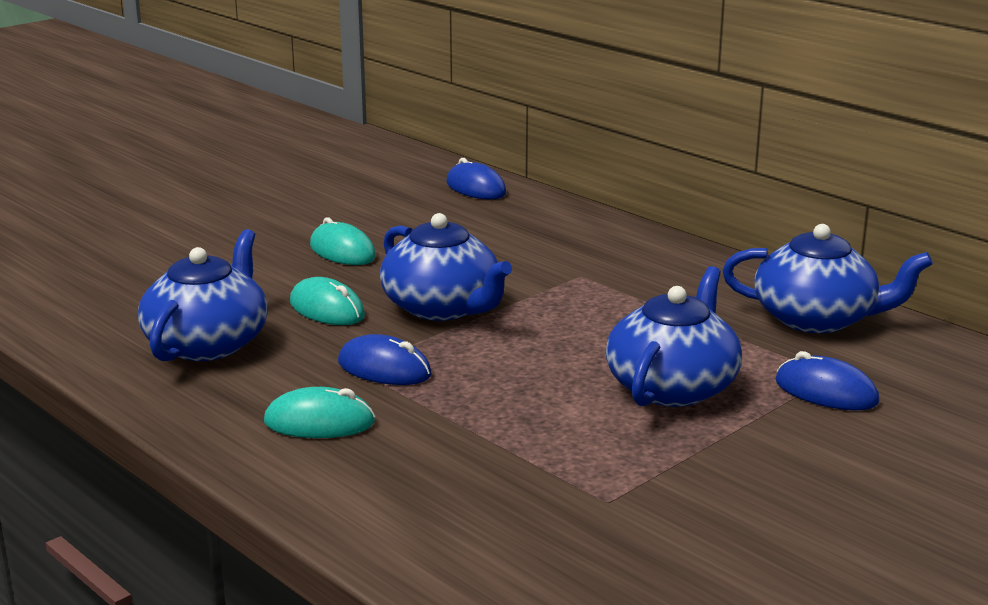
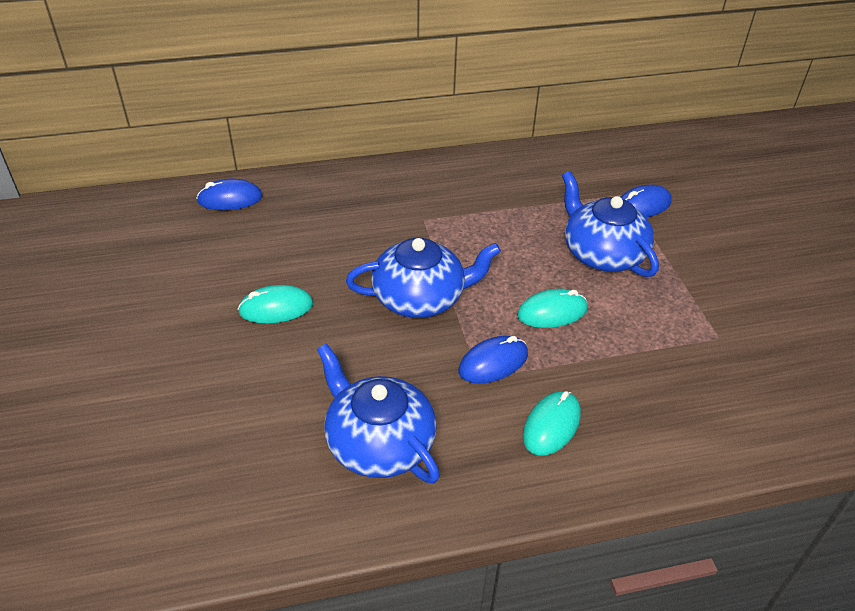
camera: 60 degrees left, 20 degrees up
(327, 309) = (373, 355): turquoise mouse -> turquoise mouse (552, 312)
(817, 319) = (556, 166): blue teapot -> none

